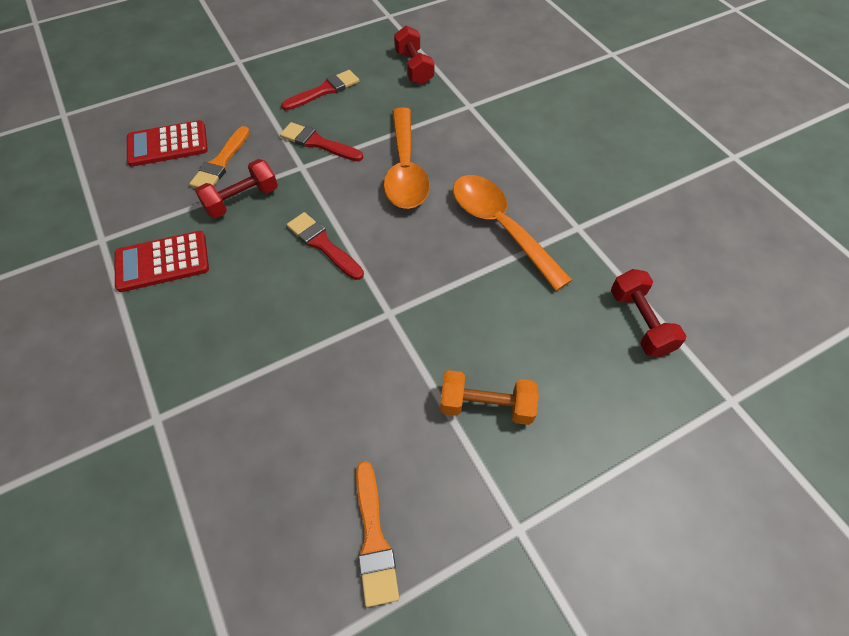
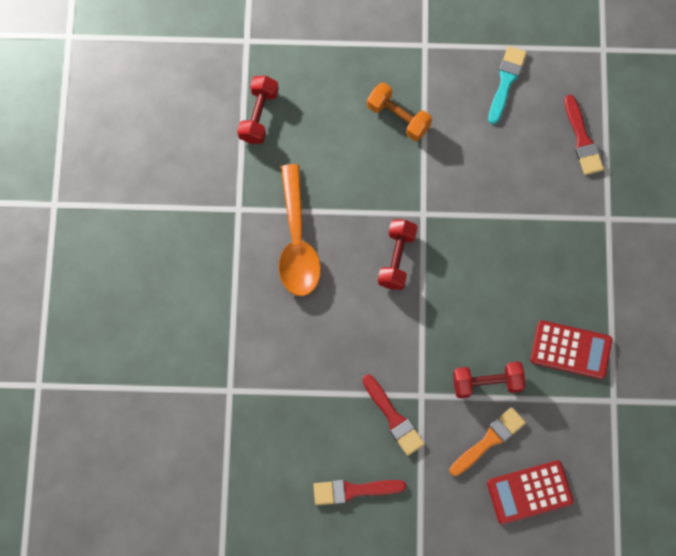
camera: 150 degrees left, 15 degrees up
(168, 144) = (529, 492): red calculator -> red calculator turned 150 degrees clockwise
(323, 244) = (441, 299): red brush -> red brush (582, 139)
(374, 538) = (506, 81): orange brush -> turquoise brush
(405, 169) = (335, 343): orange spoon -> none
(414, 68) = (247, 476): red dumbbell -> red dumbbell (396, 259)

